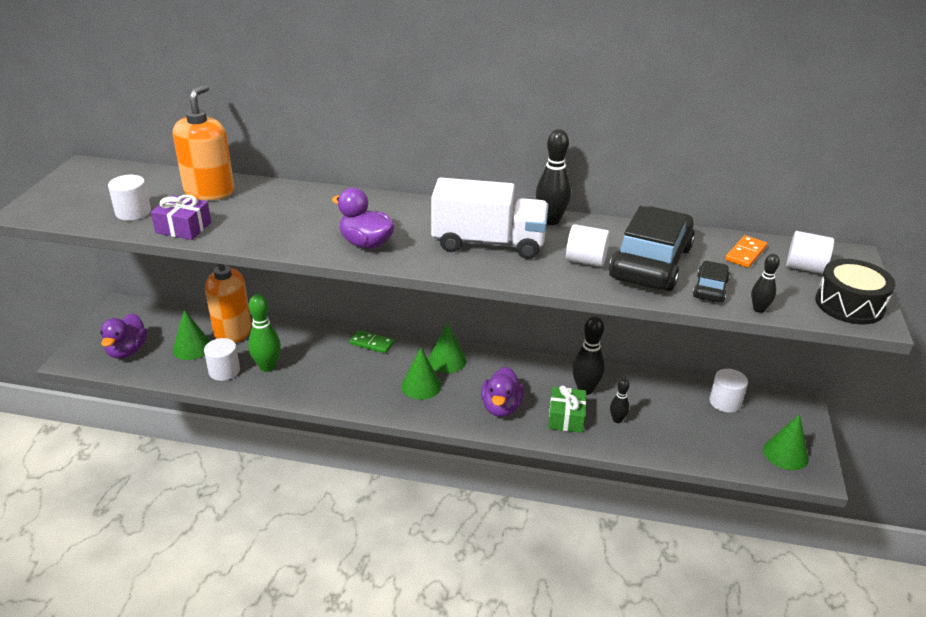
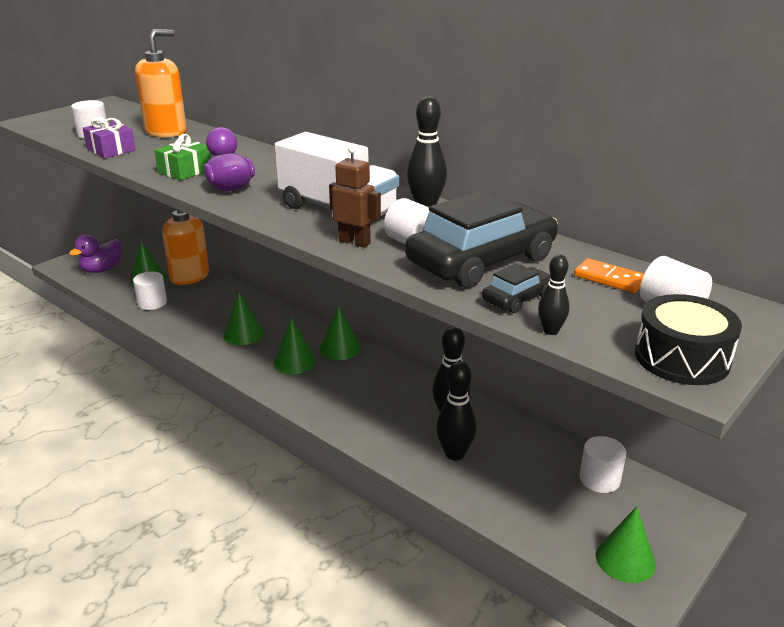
camera: 30 degrees right, 5 degrees down
(267, 367) = (187, 309): green bowling pin -> none
(348, 374) = (243, 334): none -> green cone
(372, 343) = (289, 316): green domino -> none
(501, 407) = (348, 403): purple duck -> none
(542, 272) = (354, 242): none -> brown robot
(566, 417) = (403, 433): green gift -> green gift (185, 171)
(617, 420) = (455, 454): black bowling pin -> black bowling pin, size x1.75
(745, 254) = (609, 279): orange domino -> orange domino turned 60 degrees clockwise

